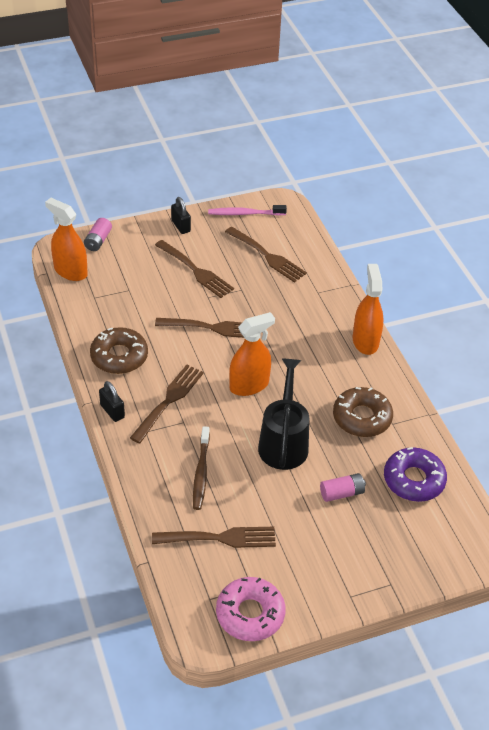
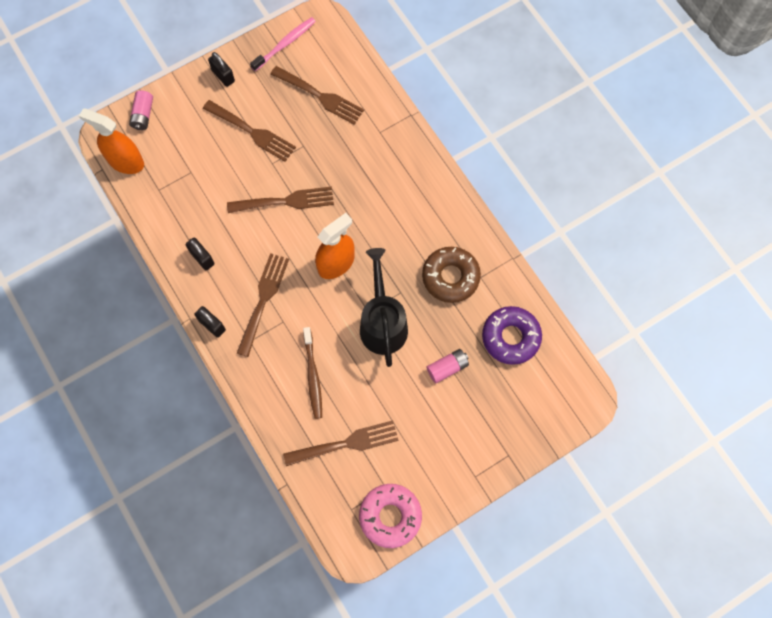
camera: 10 degrees left, 25 degrees up
(119, 356) = (202, 258): brown donut -> black padlock
(245, 213) = (285, 44): pink toothbrush -> pink toothbrush turned 150 degrees clockwise
(365, 341) = (437, 183): orange spray bottle -> none

